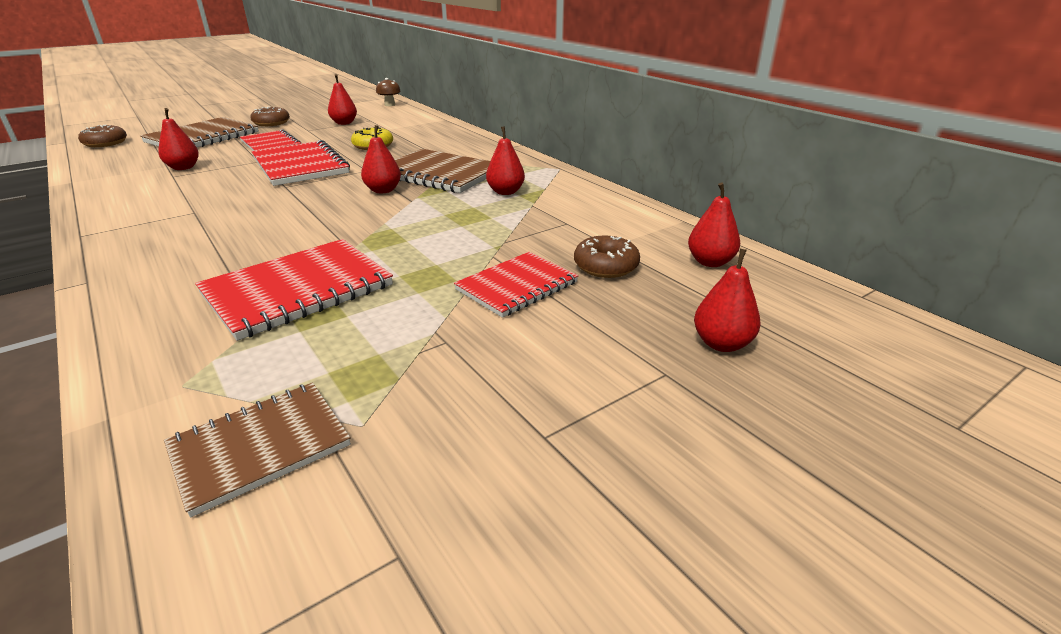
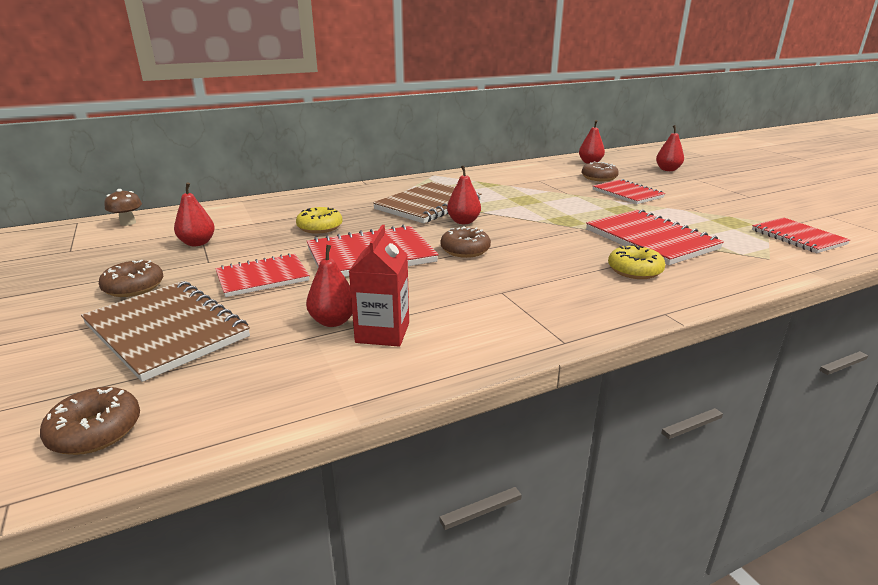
camera: 80 degrees left, 5 degrees down
(154, 181) = (382, 332): none -> red carton
(202, 272) = (634, 270): none -> yellow donut
(260, 447) = (798, 237): brown notebook -> red notebook
(299, 195) = (465, 250): none -> brown donut
(505, 192) = (479, 189): red pear -> none

